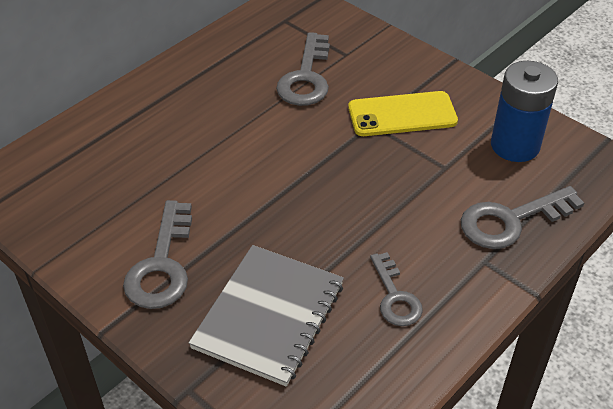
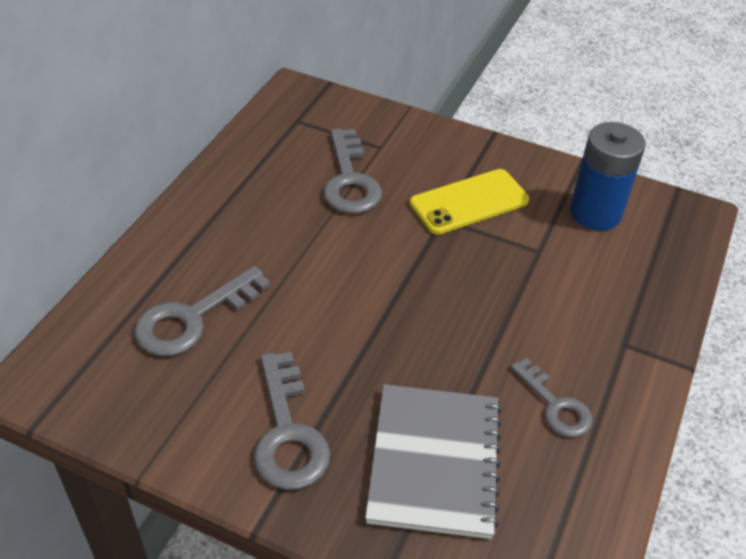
camera: 20 degrees left, 0 degrees up
(511, 220) = (629, 294): grey key -> grey key (193, 318)

